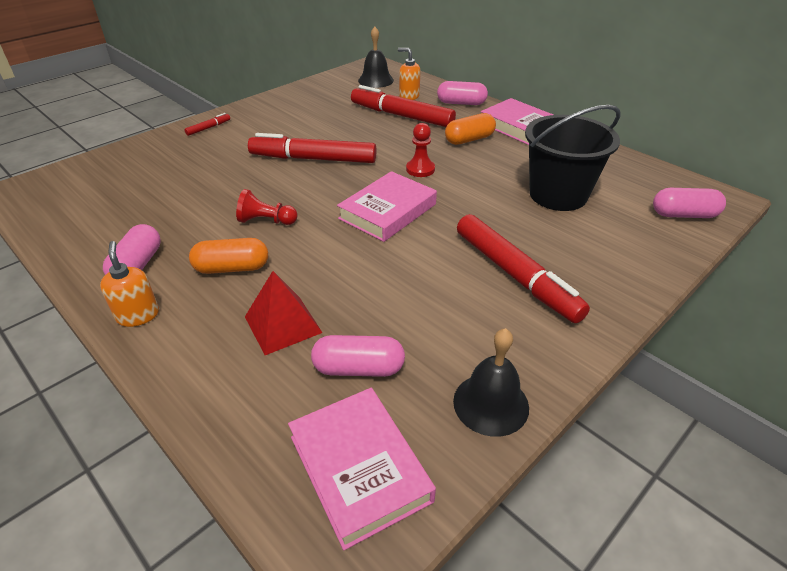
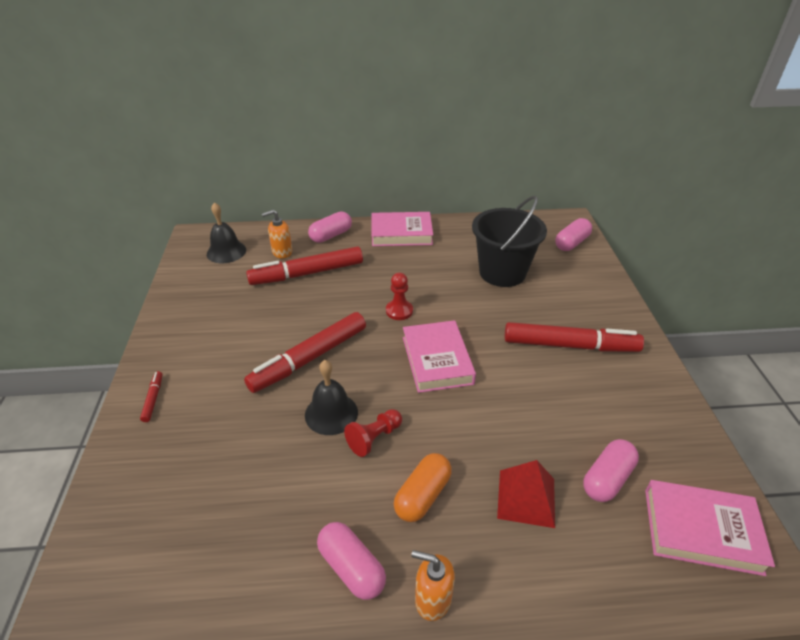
camera: 50 degrees left, 0 degrees up
(469, 139) = (388, 264): orange capsule -> none
(491, 404) = (681, 432): black bell -> black bell (331, 413)

